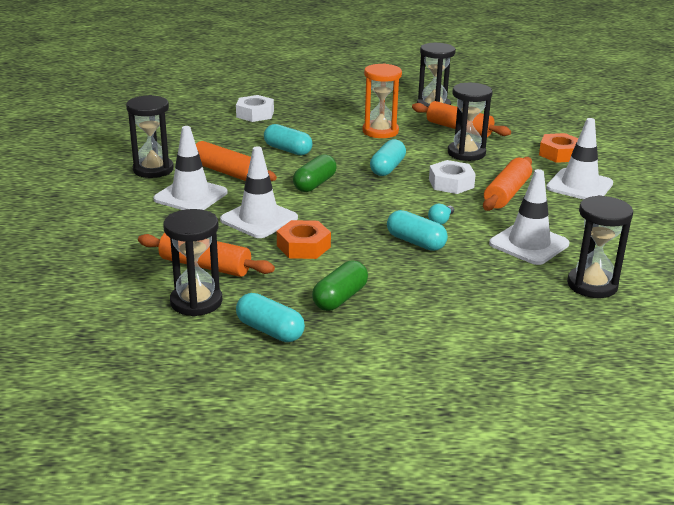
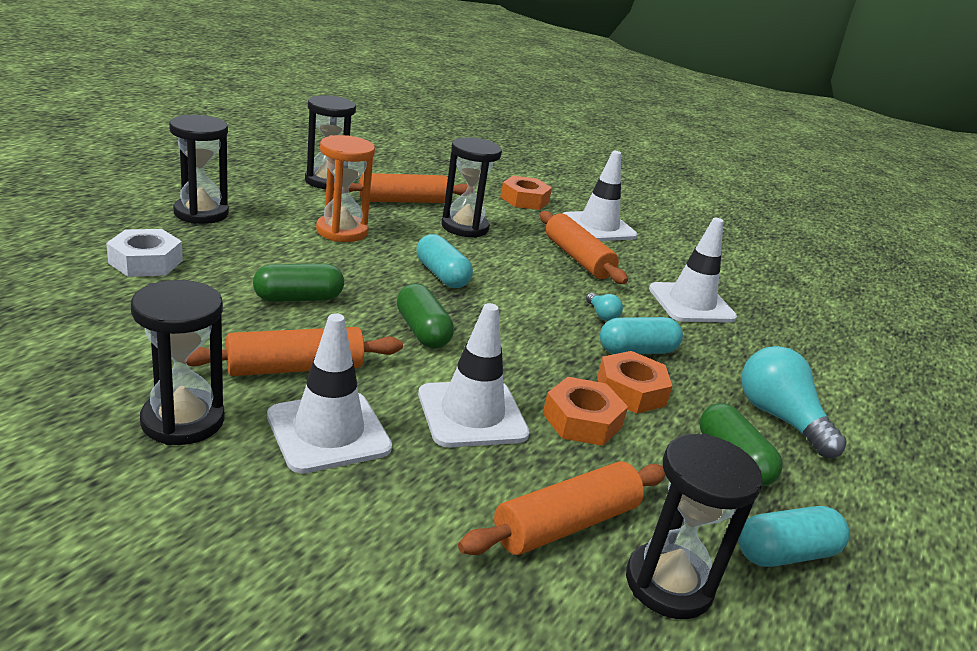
camera: 60 degrees left, 0 degrees up
(287, 150) = (298, 298): turquoise capsule -> green capsule
(362, 252) = (631, 391): none -> orange nut
(422, 305) = (779, 418): none -> turquoise light bulb
(451, 183) = (523, 267): white nut -> none
(592, 285) = (790, 320): black hourglass -> black hourglass (201, 213)

